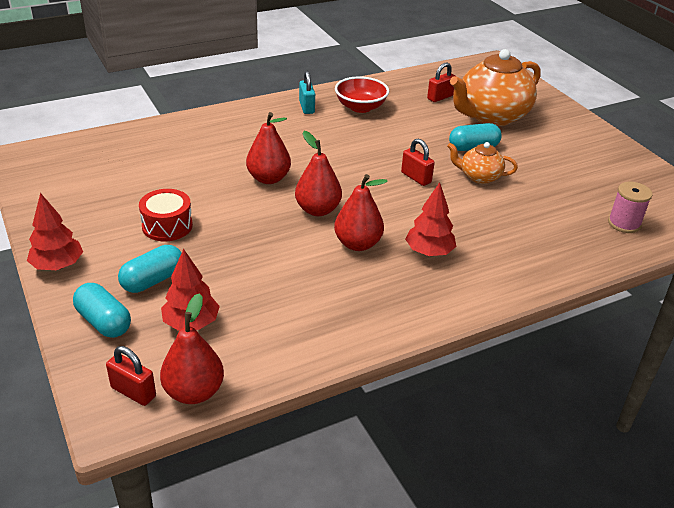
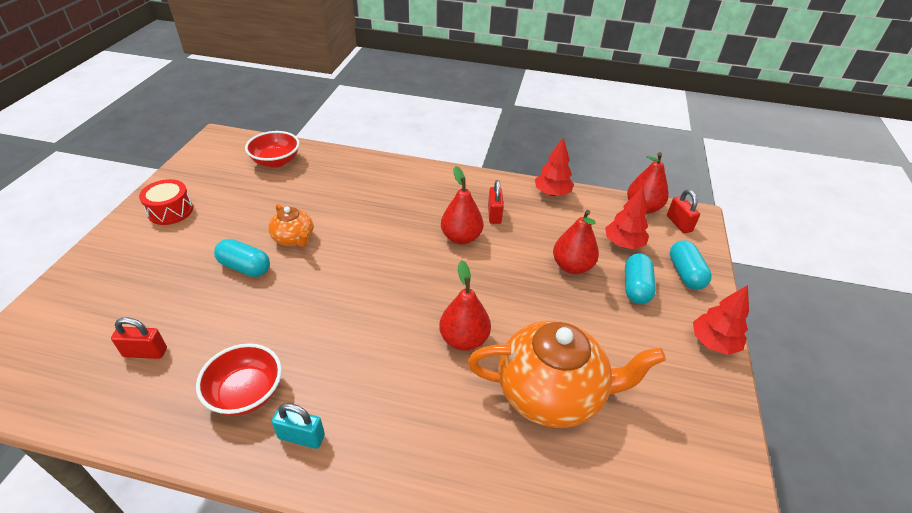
camera: 140 degrees left, 5 degrees up
(153, 280) = (636, 287): turquoise capsule -> turquoise capsule turned 75 degrees counterclockwise
(167, 226) = (598, 335): red drum -> red drum (170, 211)
(306, 107) = (301, 437): turquoise padlock -> turquoise padlock turned 75 degrees clockwise
(318, 210) = (457, 280): red pear -> red pear (572, 266)
(416, 178) = (340, 266): red padlock -> red padlock (494, 214)
(429, 252) = (422, 208): red tree -> red tree (552, 193)
(491, 116) = (158, 292): orange teapot -> orange teapot (552, 393)
(624, 223) = (276, 161): pink spool -> red bowl

